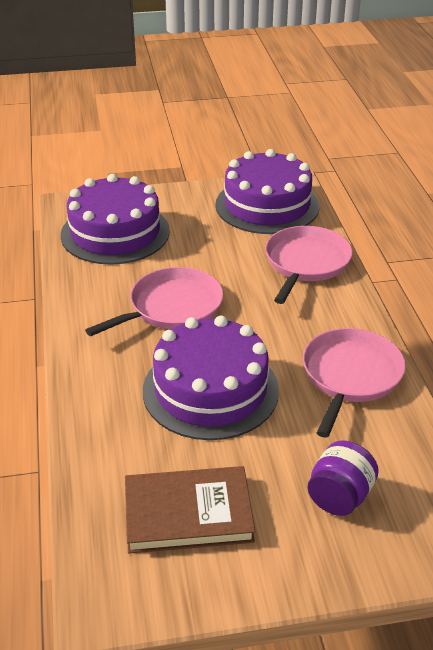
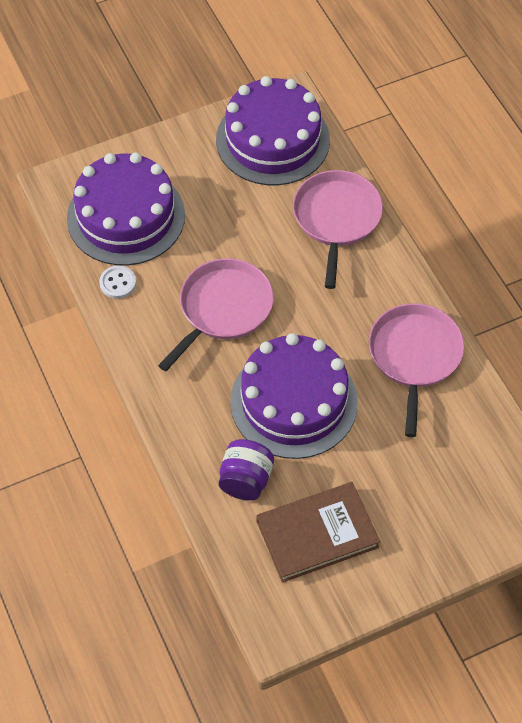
camera: 15 degrees left, 20 degrees up
(84, 274) = (118, 283): none -> white button
(339, 497) = (435, 488): purple jar -> purple jar (245, 480)

